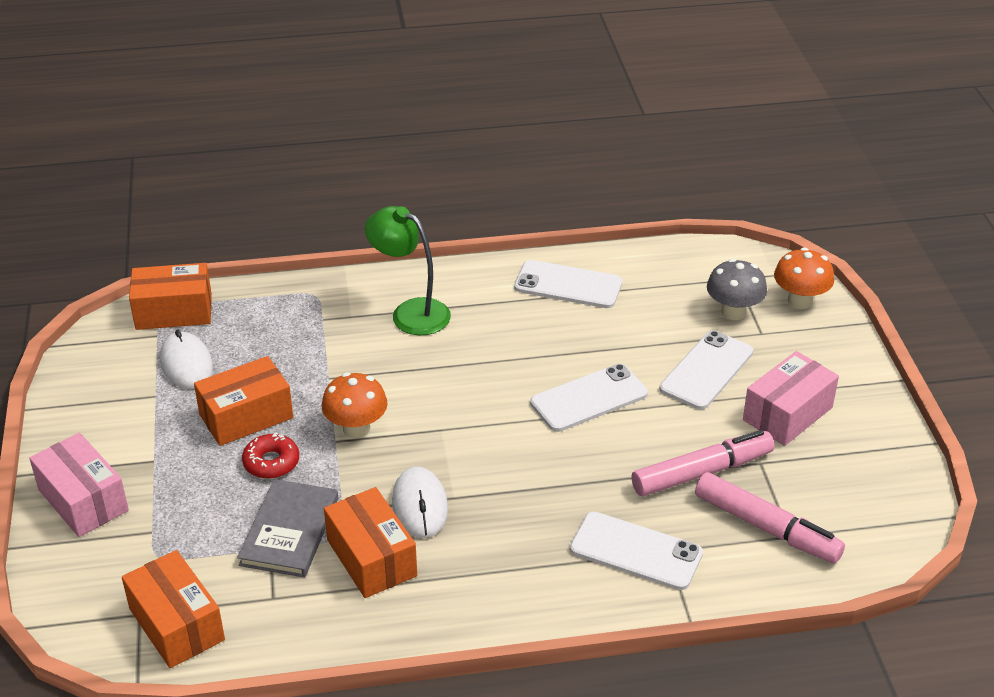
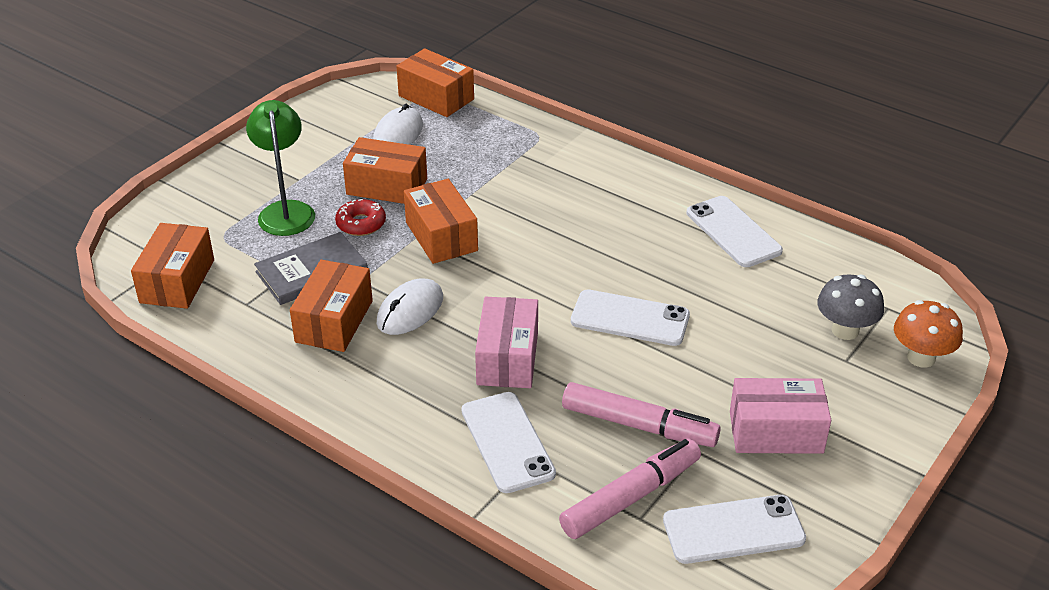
camera: 45 degrees right, 0 degrees up
(83, 500) = (231, 178): pink box -> pink box (507, 358)
(356, 428) = (441, 236): orange mushroom -> orange box
(410, 312) = (587, 184): green lamp -> green lamp (286, 211)
(706, 370) = (754, 358): white phone -> white phone (733, 529)
(765, 527) = (630, 497): pink marker -> pink marker turned 120 degrees counterclockwise

